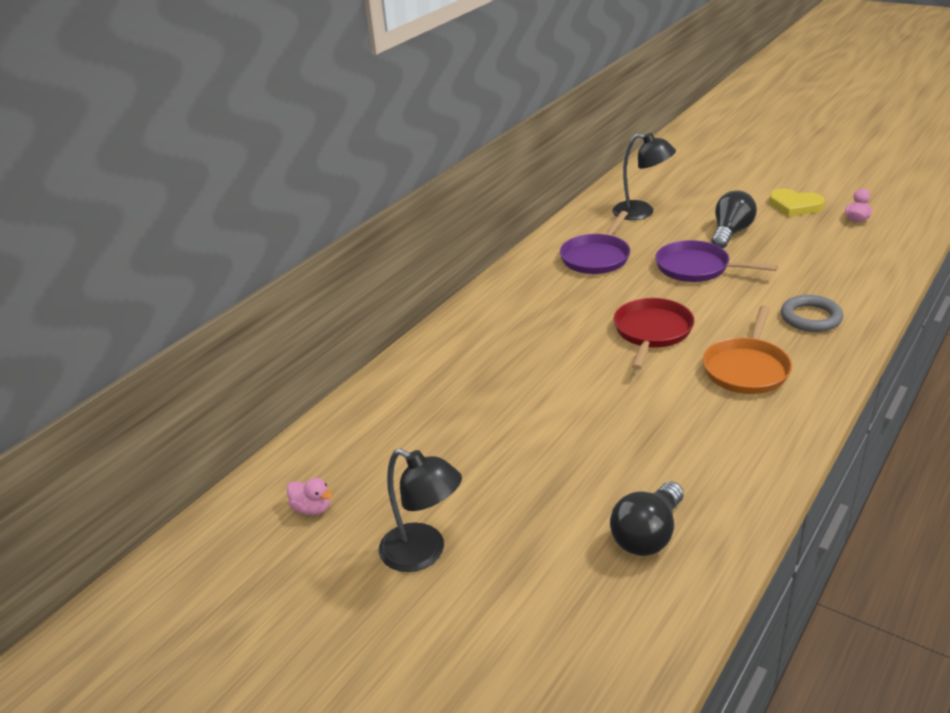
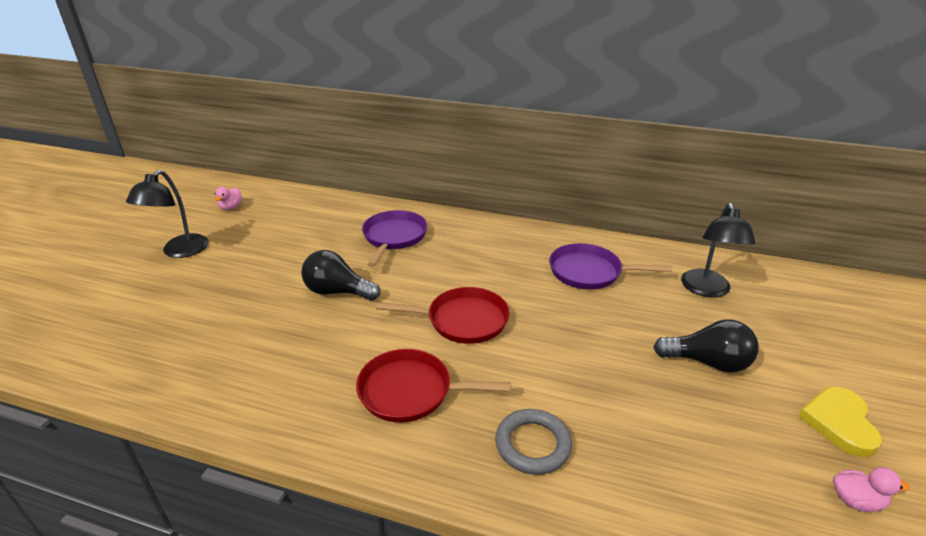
camera: 70 degrees right, 0 degrees up
(648, 535) = (170, 345): black light bulb -> black light bulb (337, 292)
(696, 268) = (604, 340): purple pan -> purple pan (394, 237)
(747, 368) = (410, 391): orange pan -> red pan

